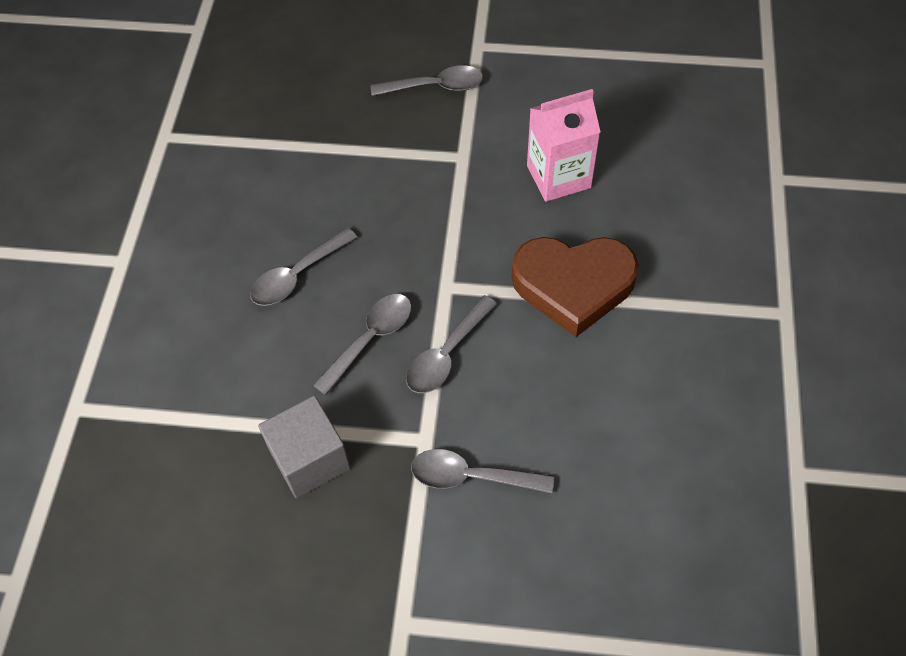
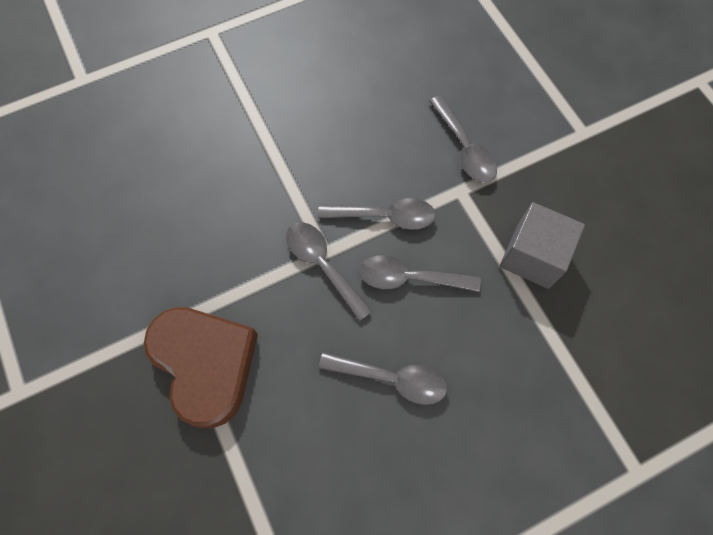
camera: 125 degrees left, 10 degrees up
(435, 87) = (98, 401): grey spoon -> grey spoon (323, 265)
(558, 176) = (161, 229): pink carton -> none
(573, 285) = (267, 165): brown heart -> brown heart (205, 364)

